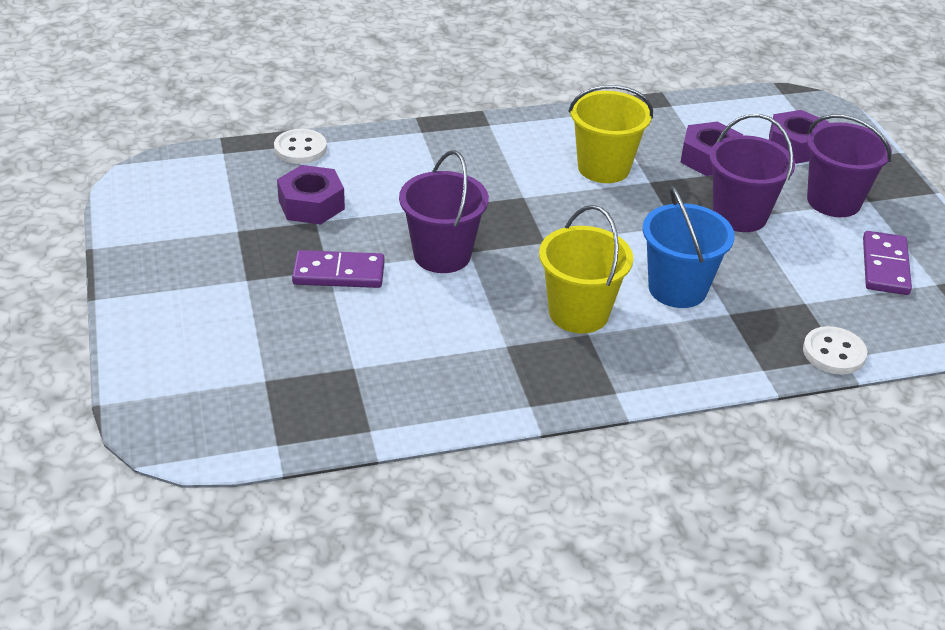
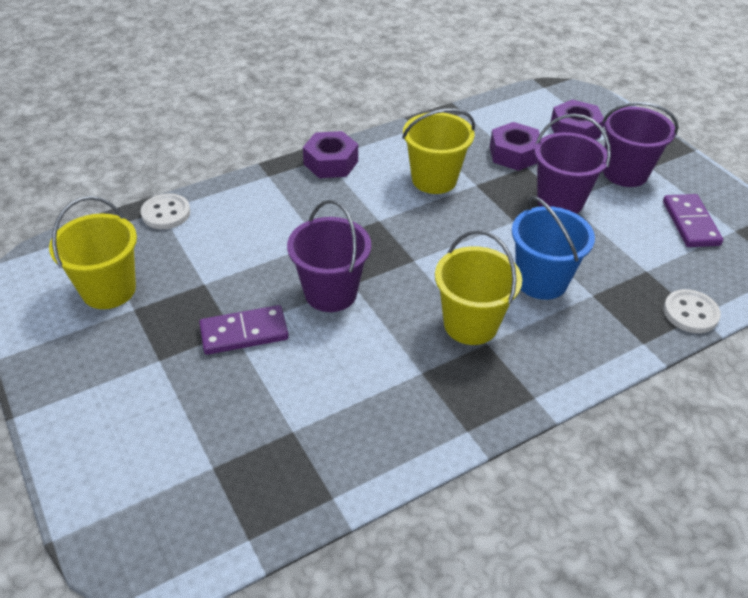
camera: 15 degrees left, 5 degrees up
(219, 208) = (109, 290): none -> yellow bucket
(311, 204) = (195, 267): purple nut -> purple nut (331, 163)

